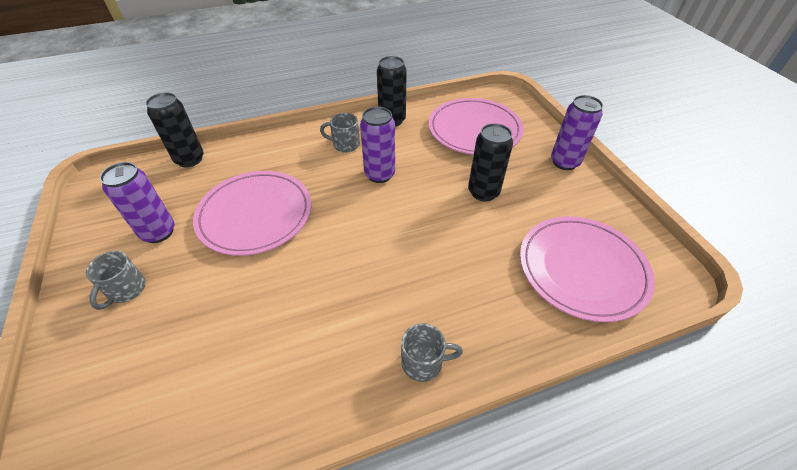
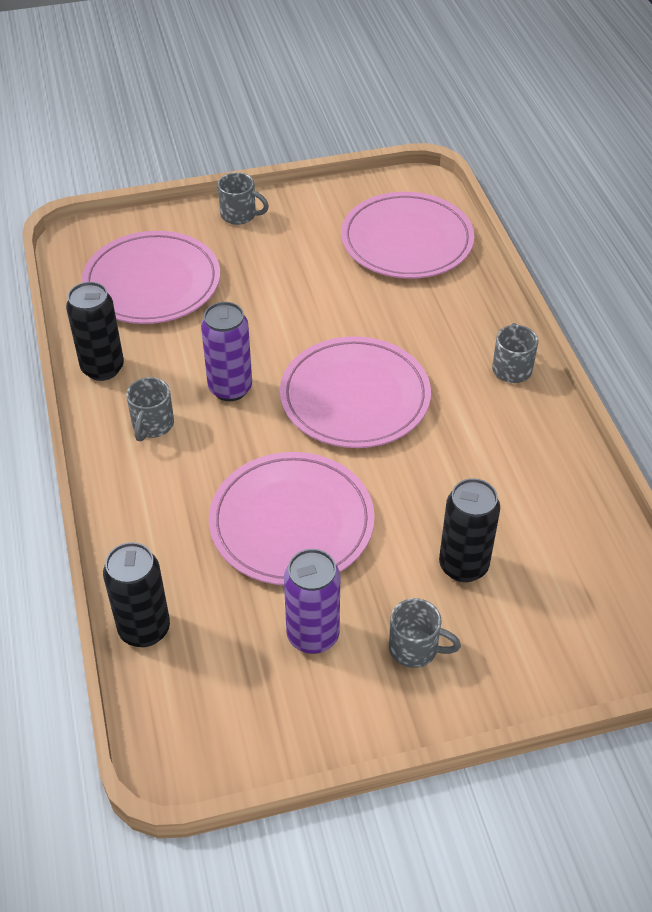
camera: 85 degrees left, 0 degrees up
(376, 242) = (355, 397): none -> pink plate
(483, 192) = (282, 293): black can -> black can (463, 566)
(564, 162) = (240, 215): purple can -> grey mug

